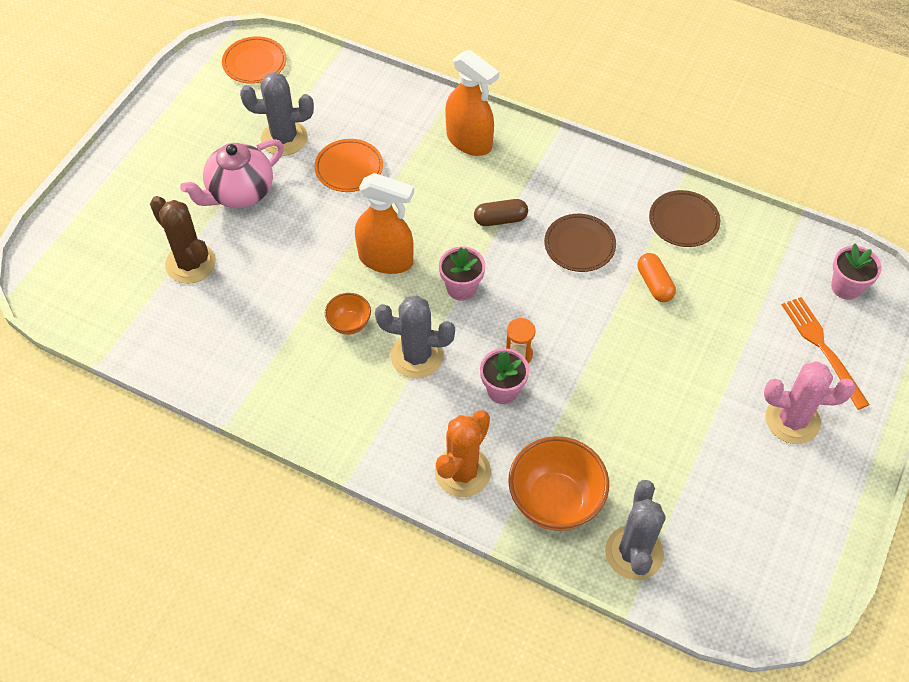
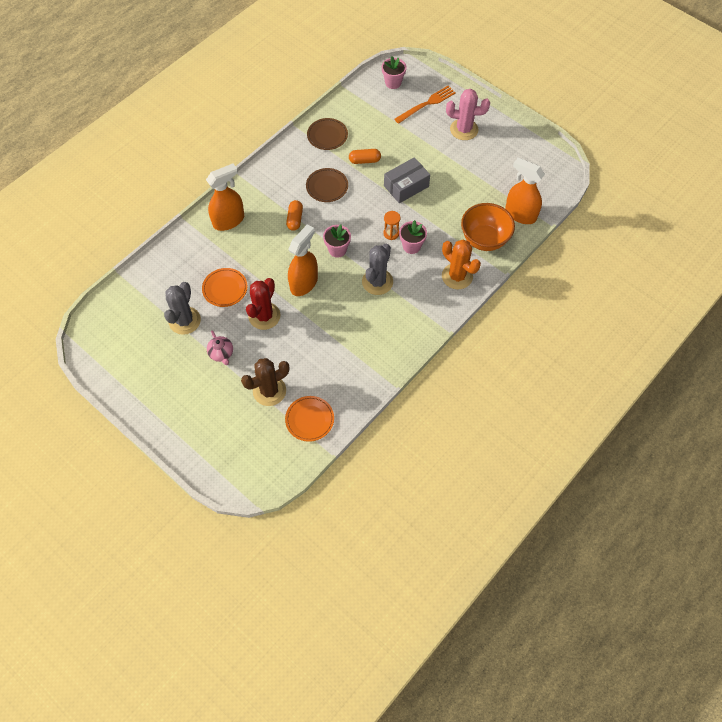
camera: 75 degrees left, 5 degrees up
(240, 193) = (221, 354): pink teapot -> pink teapot, size x0.56
(254, 63) = (107, 327): orange plate -> orange plate (309, 419)
(315, 225) = (264, 316): none -> red cactus
(349, 324) = (344, 311): orange bowl -> none
(500, 219) = (295, 219): brown capsule -> orange capsule
(625, 355) = (406, 186): none -> grey box
(634, 553) = (520, 214): grey cactus -> orange spray bottle
(792, 420) = (464, 129): pink cactus -> pink cactus turned 75 degrees clockwise
(823, 348) = (426, 104): orange fork -> orange fork turned 150 degrees clockwise

